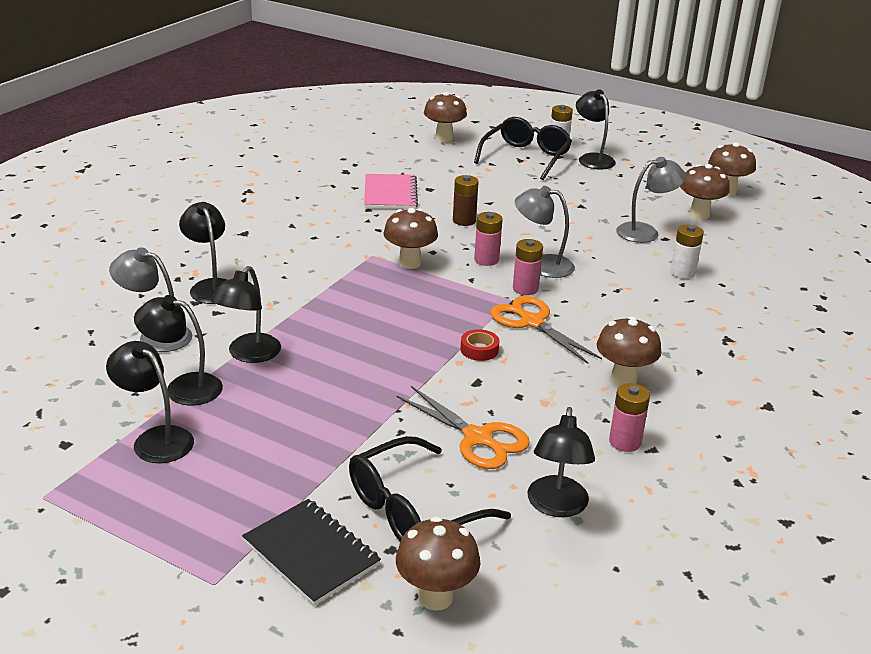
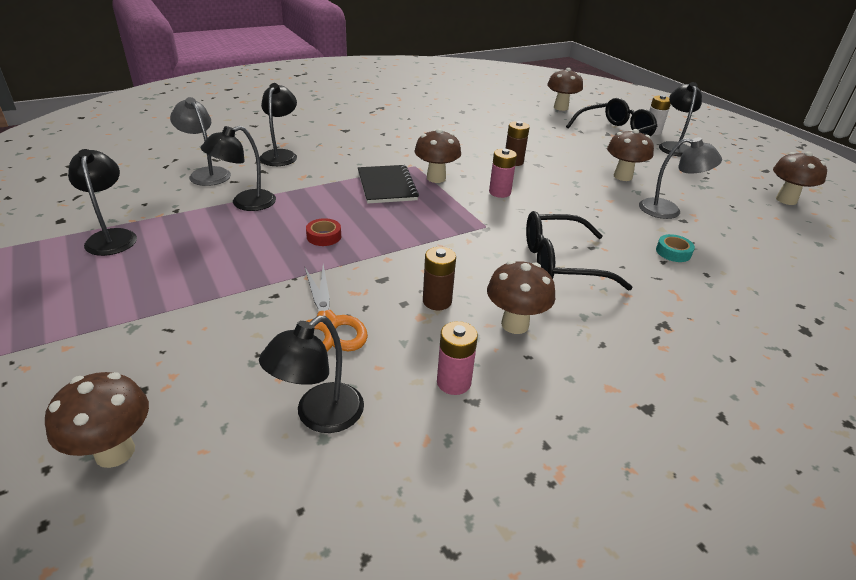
camera: 30 degrees right, 5 degrees up
(183, 387) = (176, 210): black lamp -> none
(311, 553) = (83, 364): black notebook -> black notebook (386, 186)
(390, 194) = (477, 131): pink notebook -> none
(414, 509) = (202, 363): black glasses -> black glasses (561, 263)
(479, 350) = (414, 255): red tape -> red tape (324, 236)
(525, 289) = (508, 222): pink battery -> none
(532, 322) = (484, 248): orange scissors -> none
(542, 265) = (543, 209): grey lamp -> none
(544, 384) = (437, 301): none -> brown battery
(682, 273) = (673, 252): white battery -> turquoise tape
(699, 215) = (738, 211): brown mushroom -> brown mushroom (622, 176)

